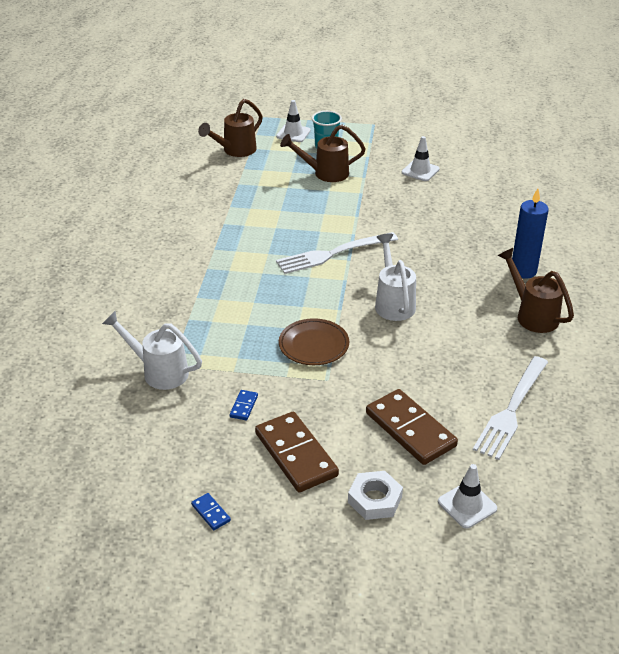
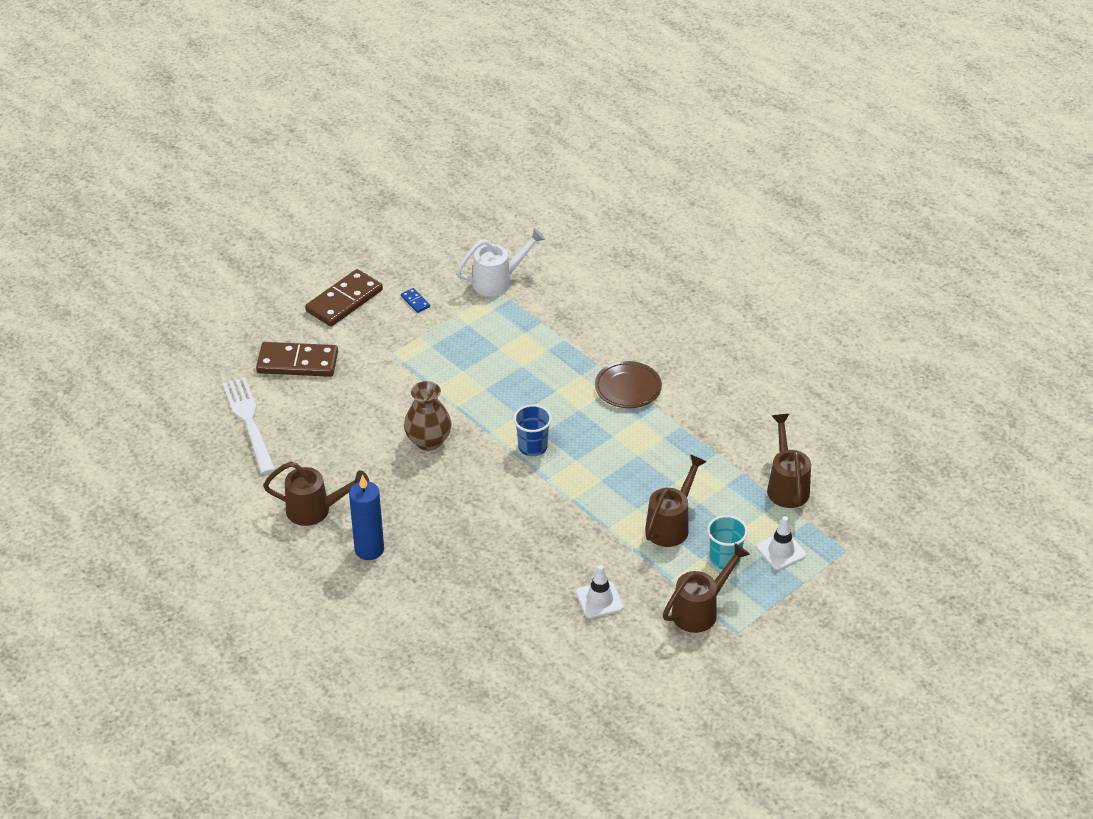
camera: 130 degrees right, 5 degrees up
(210, 513) = (346, 244): blue domino -> none
(296, 454) = (344, 301): brown domino -> brown domino turned 60 degrees counterclockwise
(313, 345) = (433, 368): brown plate -> brown plate (628, 388)
(332, 254) = (532, 447): white fork -> blue cup
(375, 139) = (701, 610): none -> brown watering can
(375, 499) = (268, 312): white nut -> none
(393, 302) = (428, 441): white watering can -> brown vase
(467, 505) = (213, 346): white traffic cone -> none

